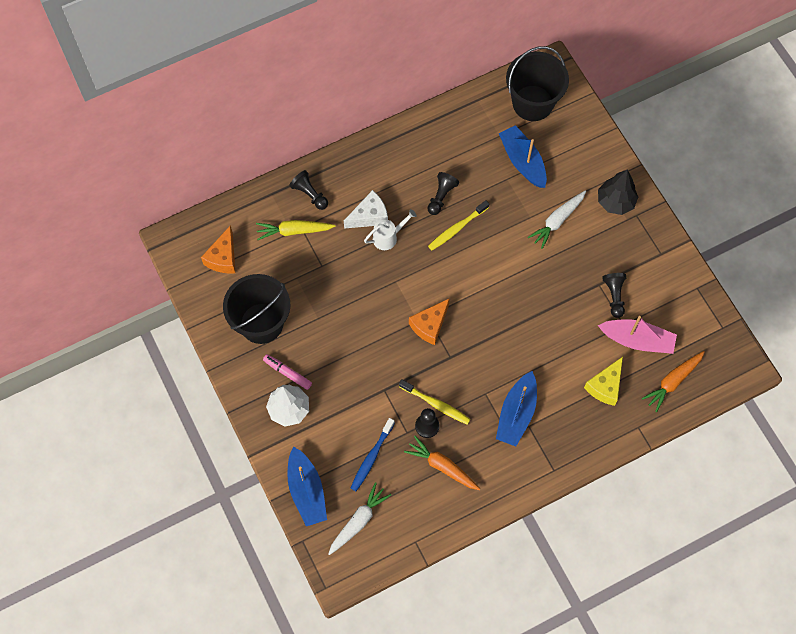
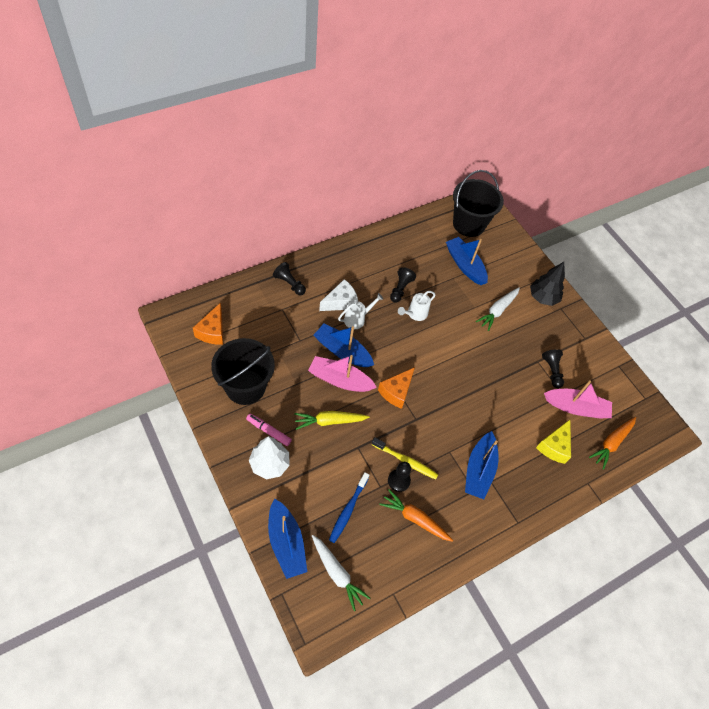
camera: 10 degrees left, 10 degrees down
(294, 231) = (276, 312): yellow carrot -> yellow carrot (330, 421)
(358, 521) = (337, 573): white carrot -> white carrot turned 105 degrees clockwise
(366, 312) = (340, 380): none -> pink boat
(370, 278) = (342, 351): none -> blue boat
(457, 228) = (415, 314): yellow toothbrush -> white watering can

